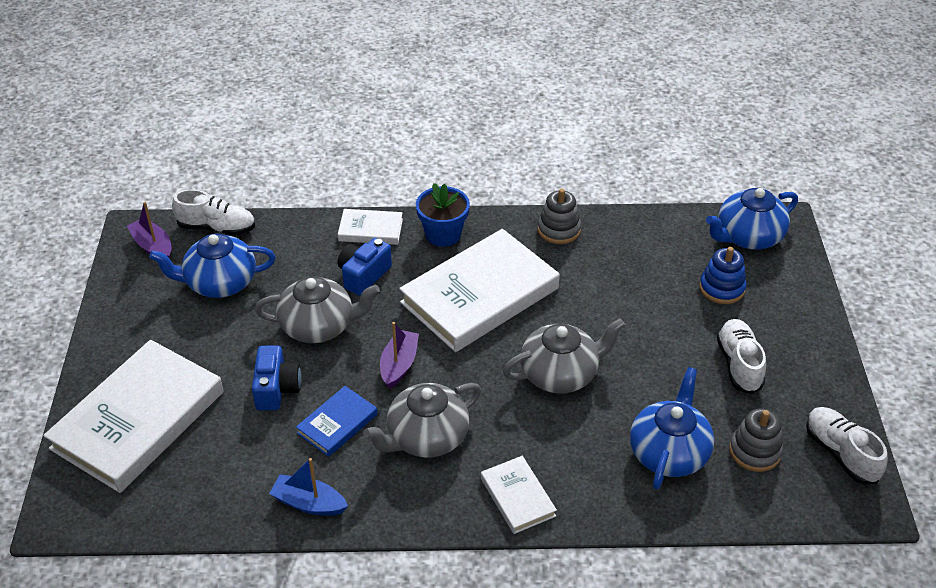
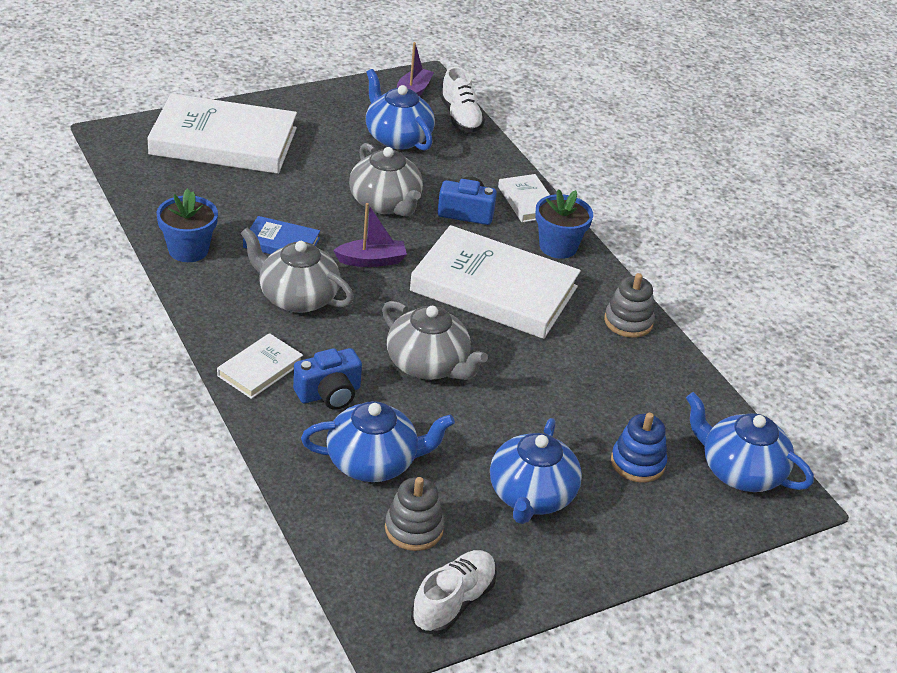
camera: 60 degrees right, 5 degrees down
(276, 388) = (299, 200): blue camera -> blue camera (329, 393)
(309, 503) = (188, 250): blue boat -> blue flower pot
(739, 364) = (531, 496): white shoe -> blue teapot

